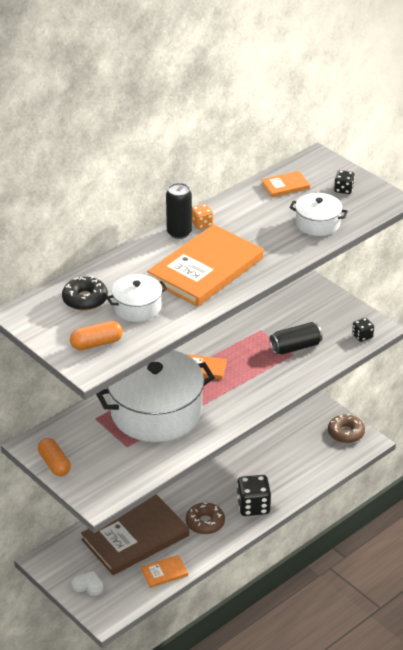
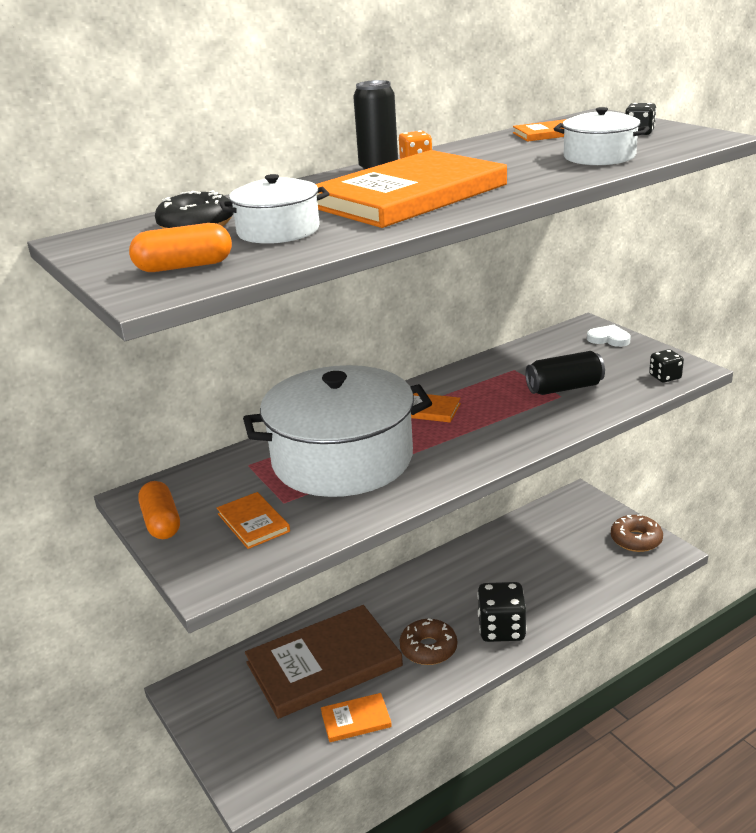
camera: 10 degrees right, 10 degrees down
(88, 585) = (237, 732): white heart -> white heart (609, 339)
(112, 462) = (253, 522): none -> orange book

